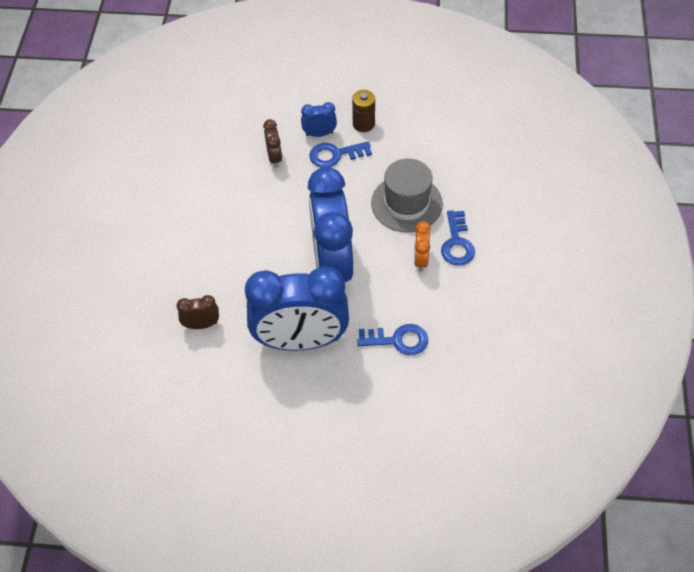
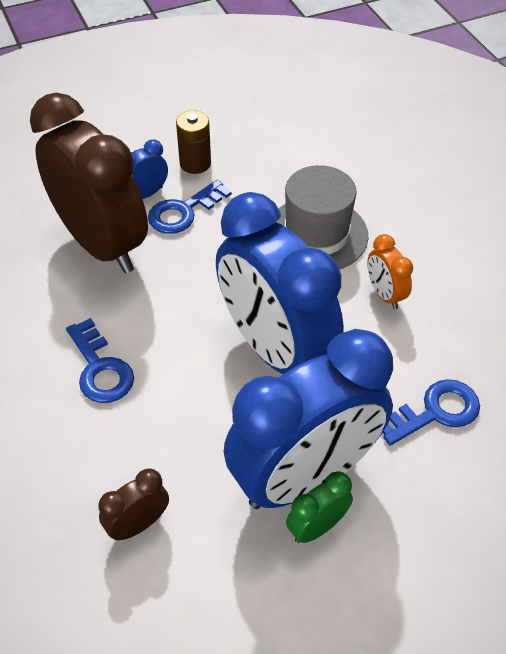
camera: 30 degrees left, 5 degrees down
(274, 157) = (102, 244): brown clock -> brown clock, size x2.43
(289, 368) = (316, 527): none -> green clock
(457, 243) = (413, 256): blue key -> blue key (100, 368)

